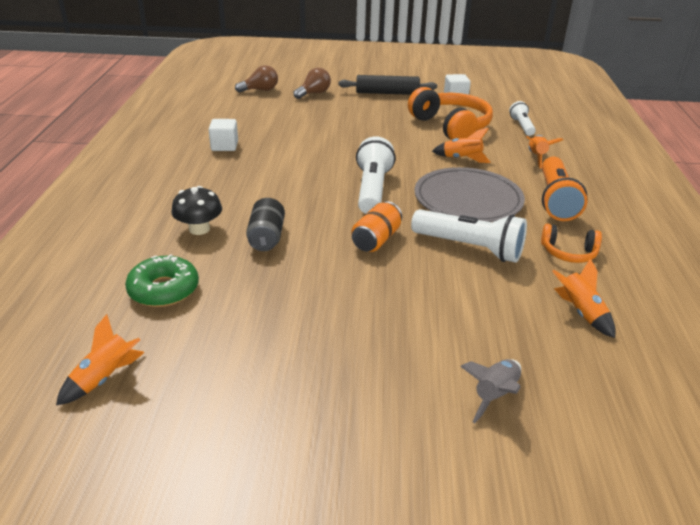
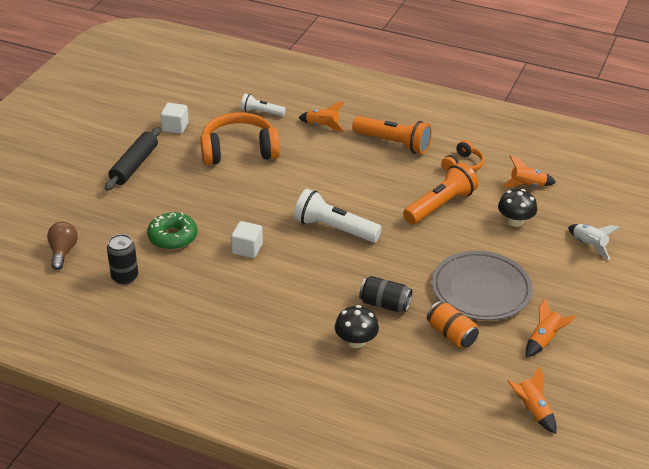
camera: 70 degrees left, 5 degrees up
(164, 290) = (438, 372): green donut -> green donut (173, 237)
(224, 146) = (198, 302): white cube -> white cube (247, 249)
(243, 114) = (125, 277): none -> black can
(314, 93) = (100, 214): brown light bulb -> none
(376, 240) = (412, 247): orange can -> orange can (451, 334)
(462, 159) = (304, 165): orange rocket -> orange rocket (544, 340)
(468, 199) = (373, 184): grey plate -> grey plate (481, 289)
(469, 248) = (440, 205): white flashlight -> orange flashlight
(490, 312) = (515, 221): none -> black mushroom
(495, 395) = (589, 245): grey rocket -> white rocket

